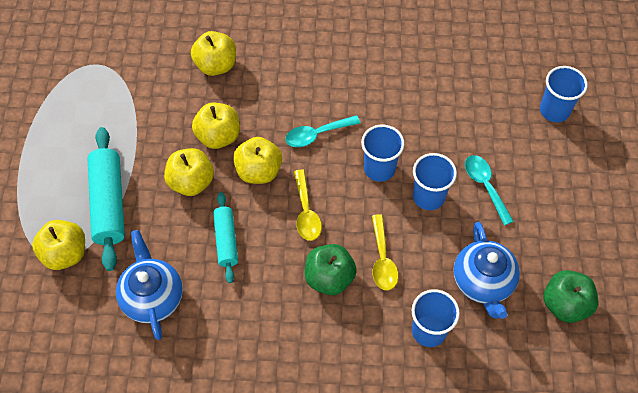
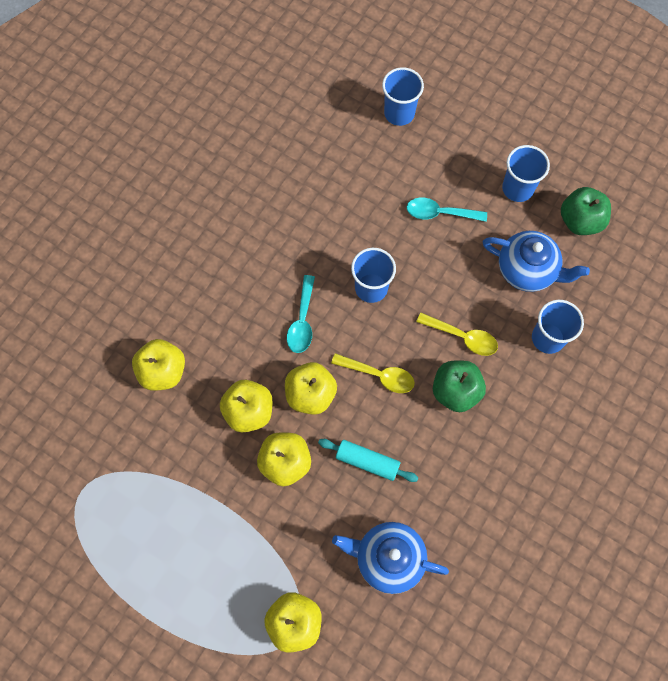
camera: 60 degrees left, 10 degrees up
(109, 203) = (262, 554): turquoise rolling pin -> none
(428, 197) = (423, 264): blue cup -> blue cup (517, 188)

